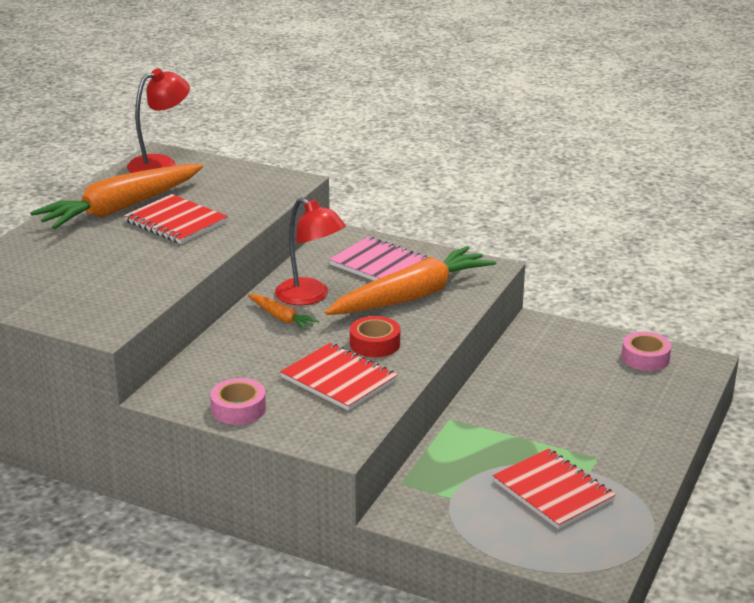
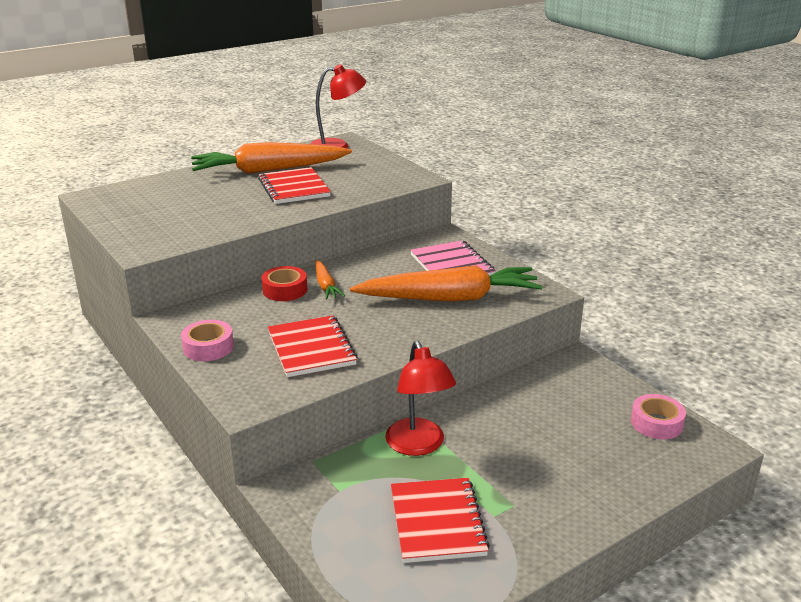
camera: 30 degrees right, 0 degrees up
(310, 297) = (367, 275): red lamp -> red lamp (419, 445)
(375, 344) = (374, 328): red tape -> red tape (285, 290)

